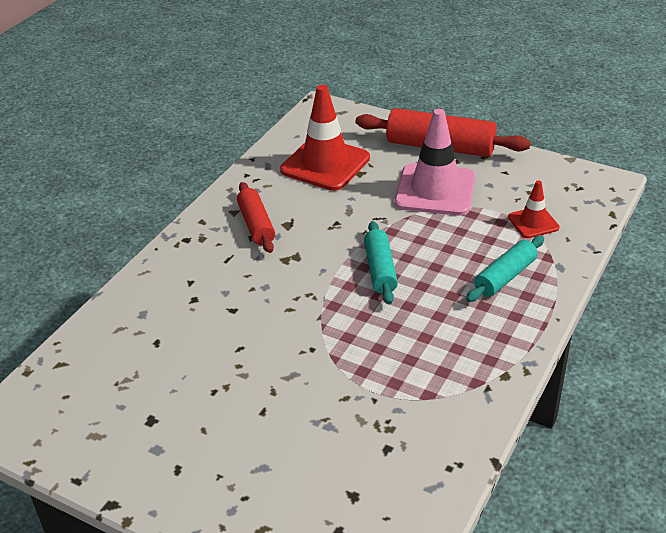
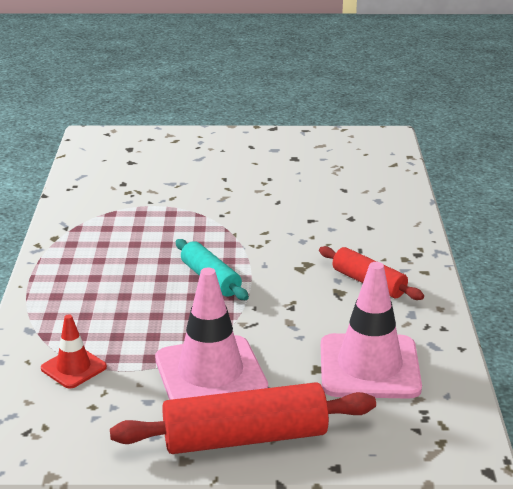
camera: 150 degrees right, 10 degrees down
(325, 164) = (369, 367): red traffic cone -> pink traffic cone
(505, 277) = (83, 305): turquoise rolling pin -> none

